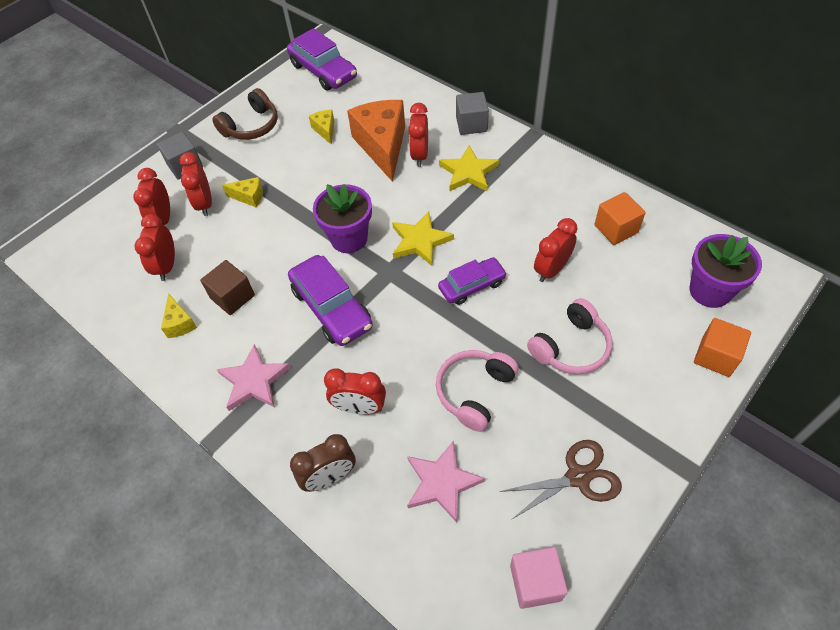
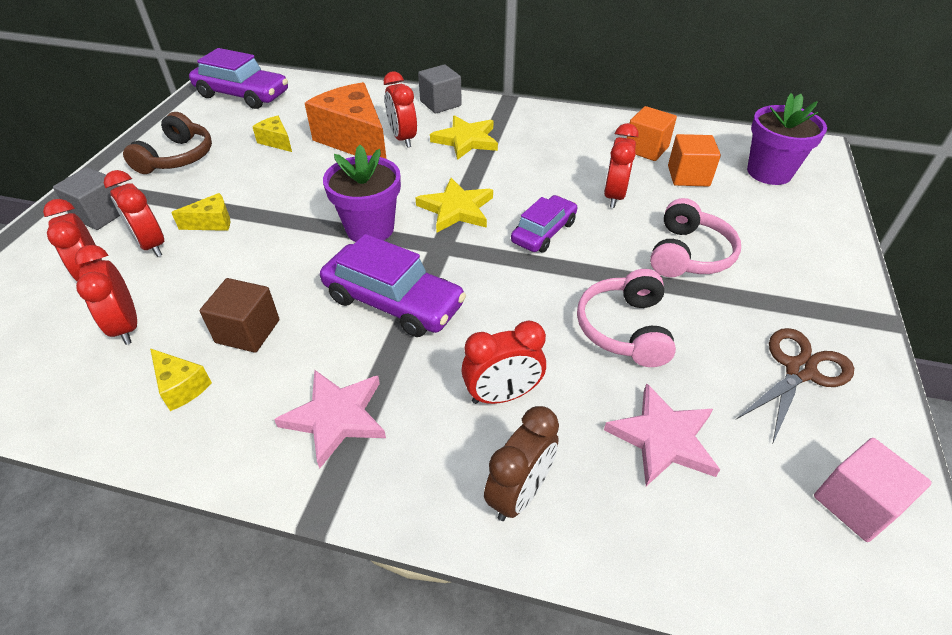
camera: 30 degrees left, 10 degrees down
(715, 356) = (821, 220): orange cube -> orange cube (688, 176)

